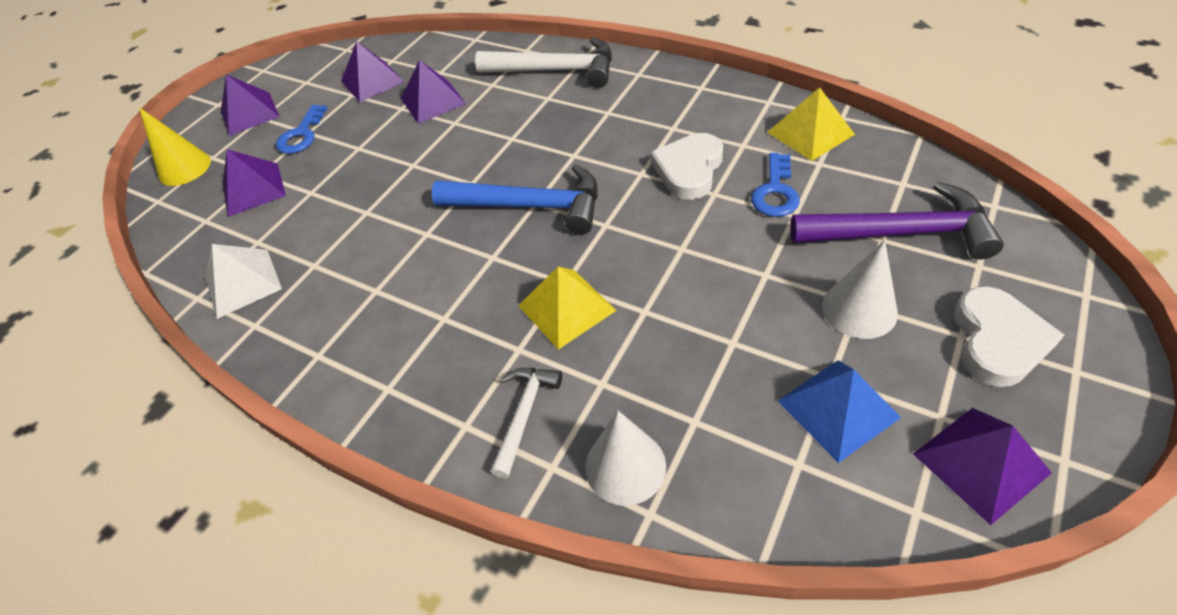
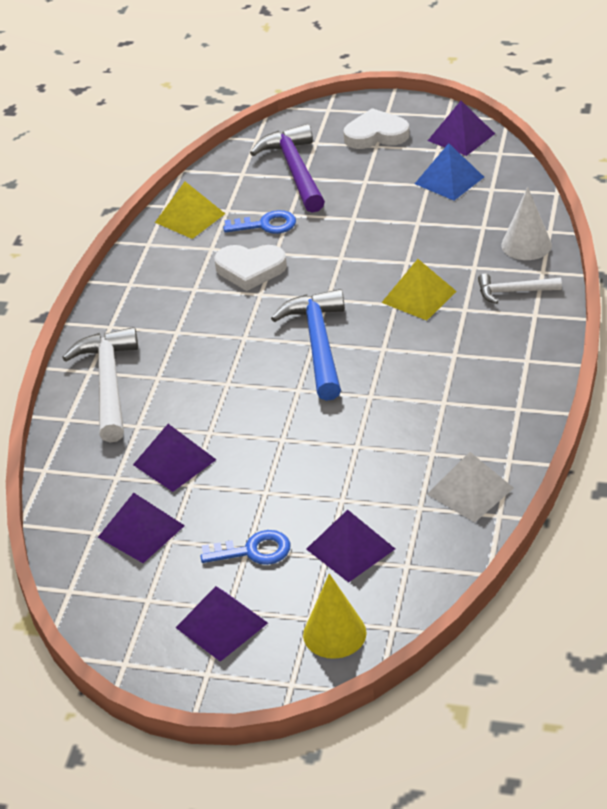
camera: 110 degrees left, 10 degrees down
(859, 309) = (370, 180): white cone -> none

